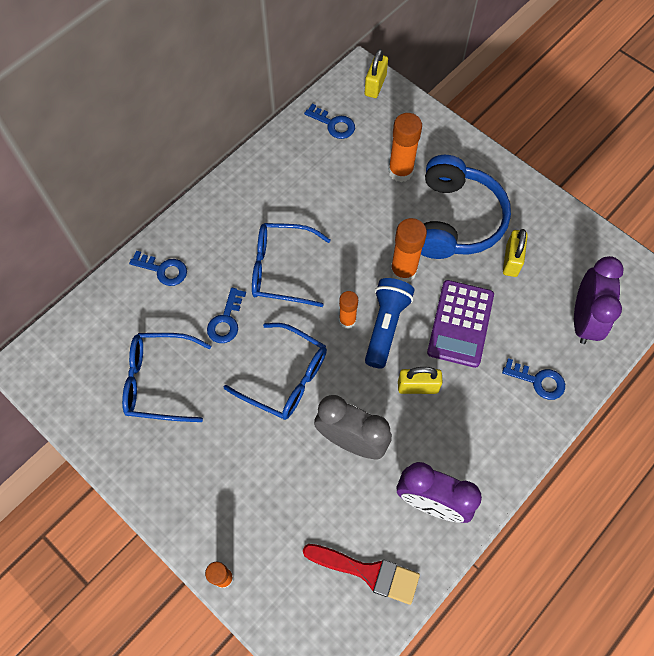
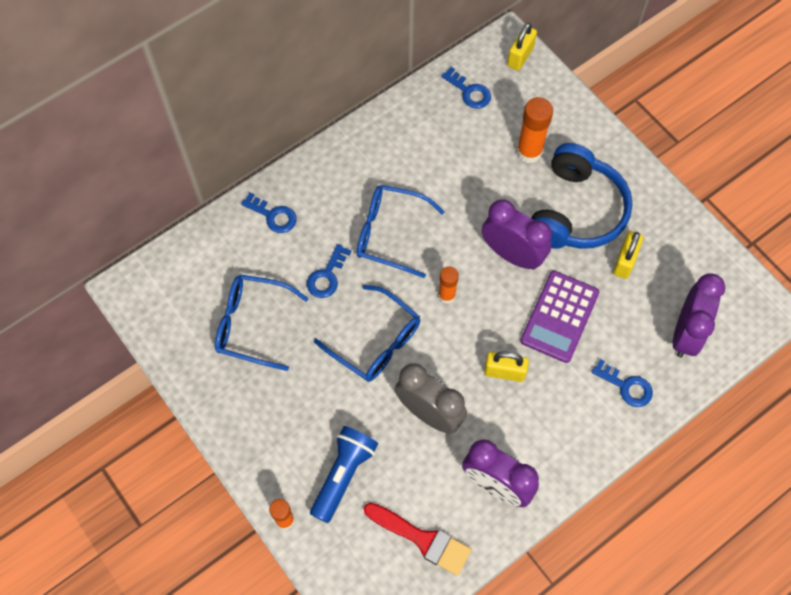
camera: 10 degrees right, 0 degrees up
(386, 326) = (484, 307): blue flashlight -> blue flashlight (343, 475)
(403, 271) = (512, 254): orange glue stick -> purple clock

